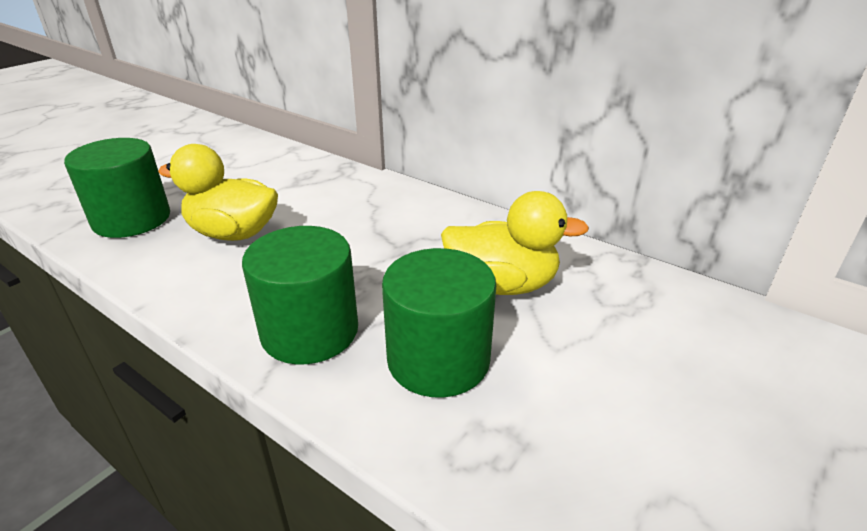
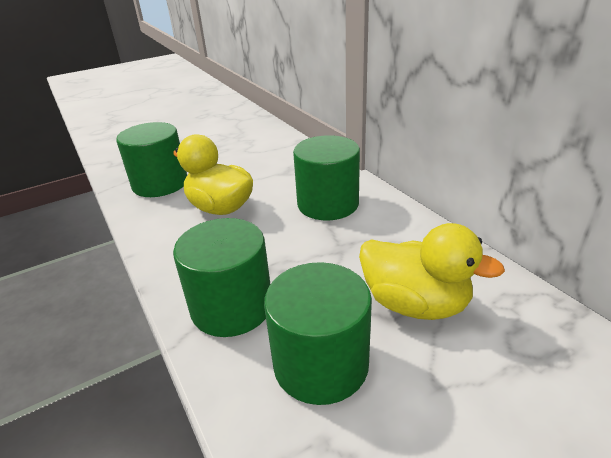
camera: 25 degrees right, 0 degrees up
(363, 209) = (328, 204): none -> green cylinder

